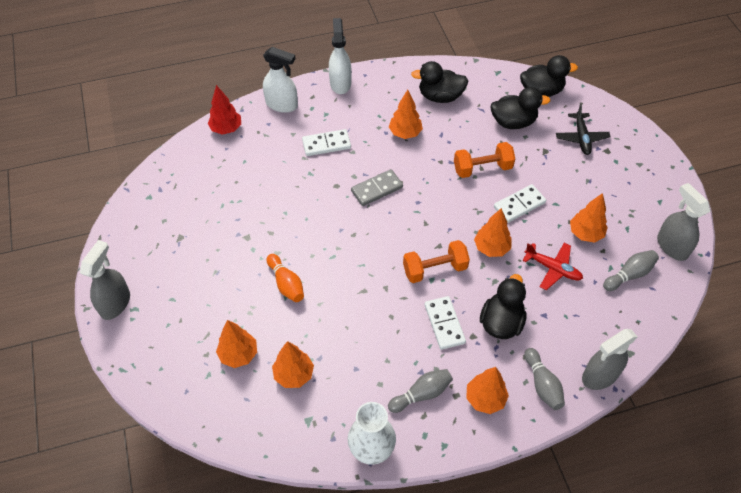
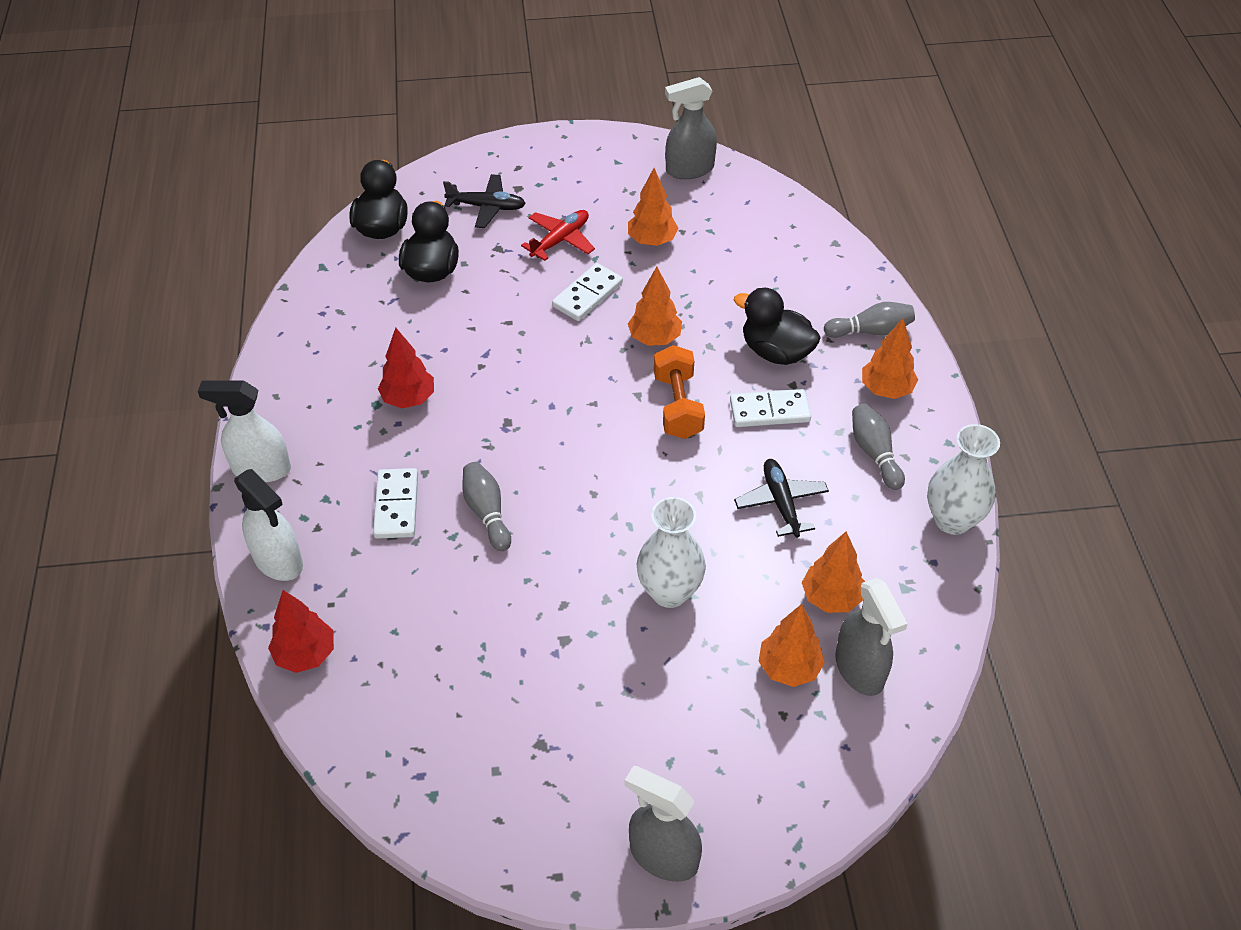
camera: 80 degrees left, 5 degrees down
(282, 105) = (278, 561): white spray bottle -> white spray bottle turned 105 degrees clockwise
(286, 284) = (669, 592): orange bowling pin -> white vase
(366, 338) = (781, 502): none -> black plane
(377, 189) = (513, 451): grey domino -> none
(405, 133) = (408, 399): orange tree -> red tree
(440, 96) = (346, 343): black duck -> none
(482, 168) = (509, 321): orange dumbbell -> none
(519, 205) = (587, 295): white domino -> white domino turned 60 degrees clockwise
(553, 268) = (701, 284): red plane -> red plane (560, 240)
(599, 376) = (863, 277): grey spray bottle -> grey spray bottle (860, 669)
(629, 275) = (724, 216): grey bowling pin -> grey bowling pin (487, 512)

